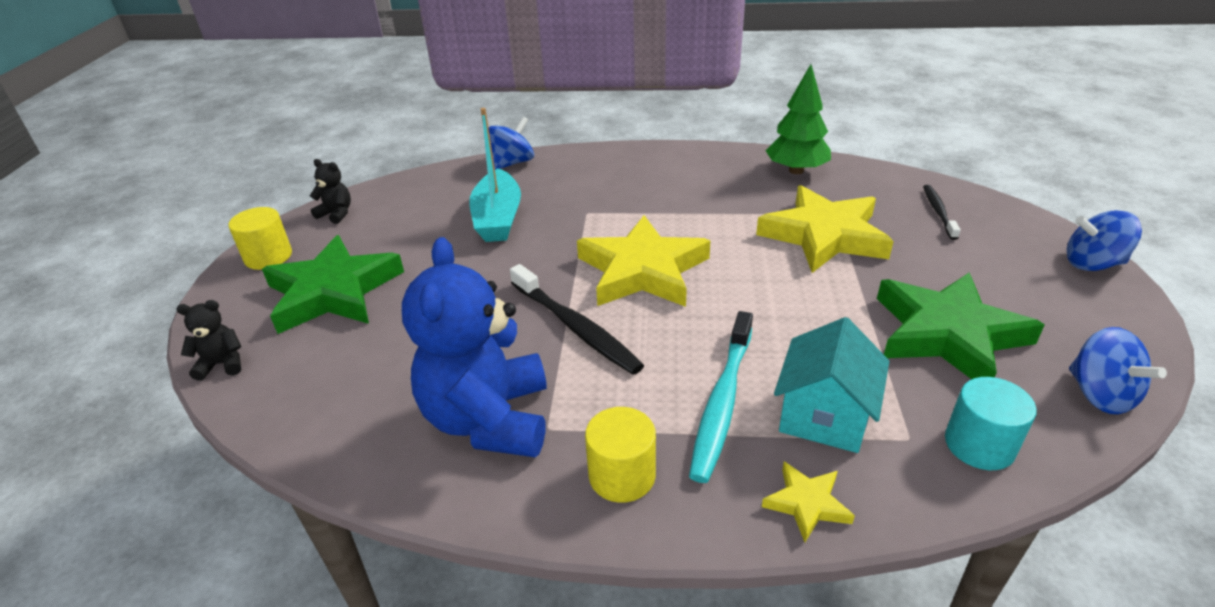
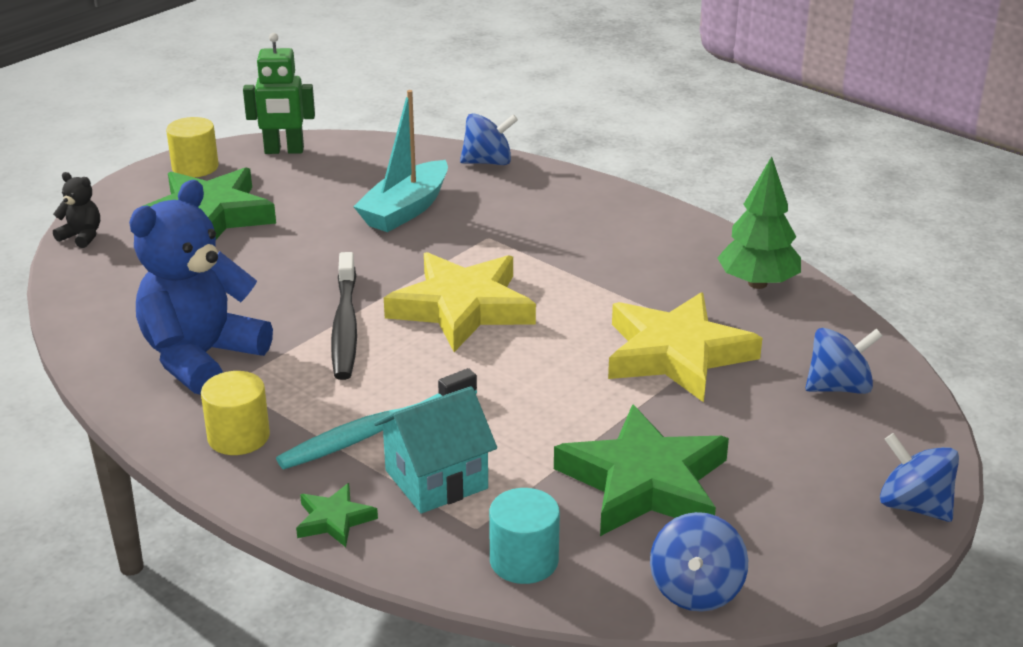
camera: 35 degrees right, 5 degrees down
(336, 214) = (284, 151): black teddy bear -> green robot
(807, 503) = (334, 520): yellow star -> green star
(938, 212) = (838, 387): black toothbrush -> blue spinning top

